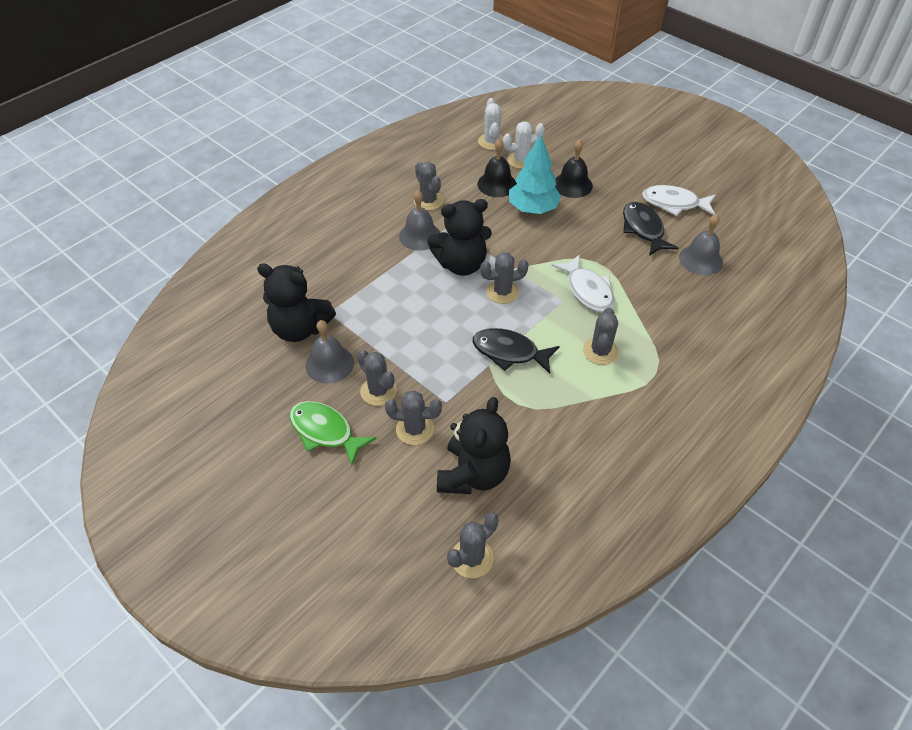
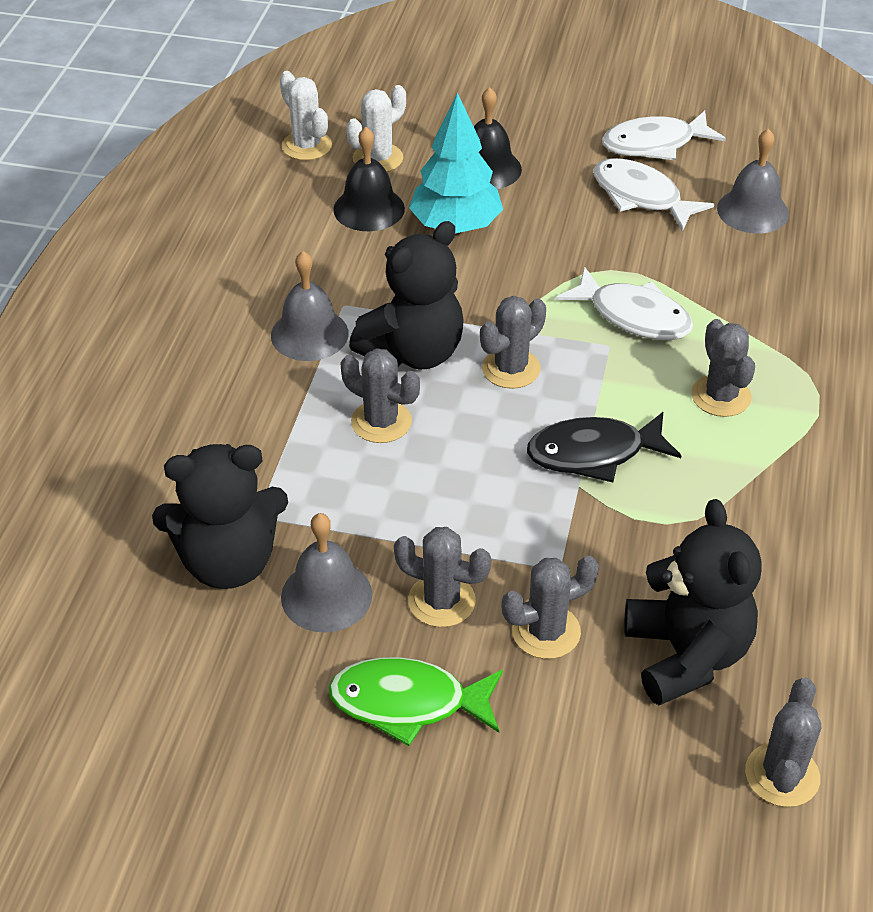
camera: 30 degrees left, 5 degrees down
(428, 201) = (278, 274): grey cactus -> grey cactus (381, 422)
(643, 229) = (641, 197): black fish -> white fish

